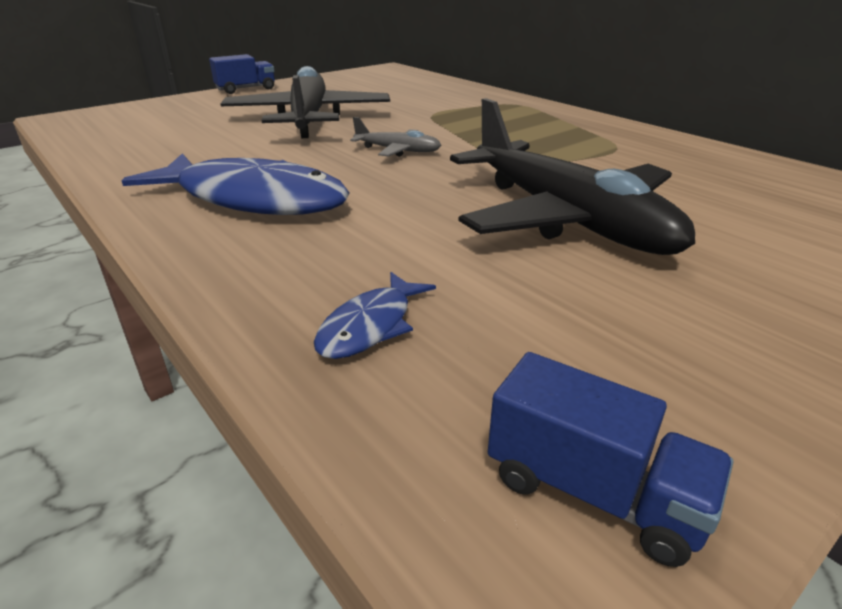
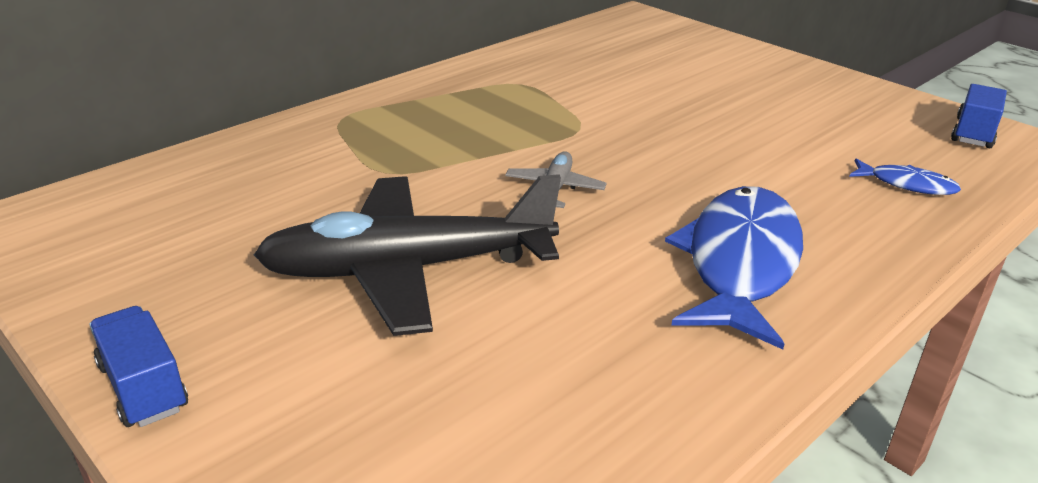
camera: 95 degrees left, 0 degrees up
(565, 218) = (704, 117): black plane -> none

